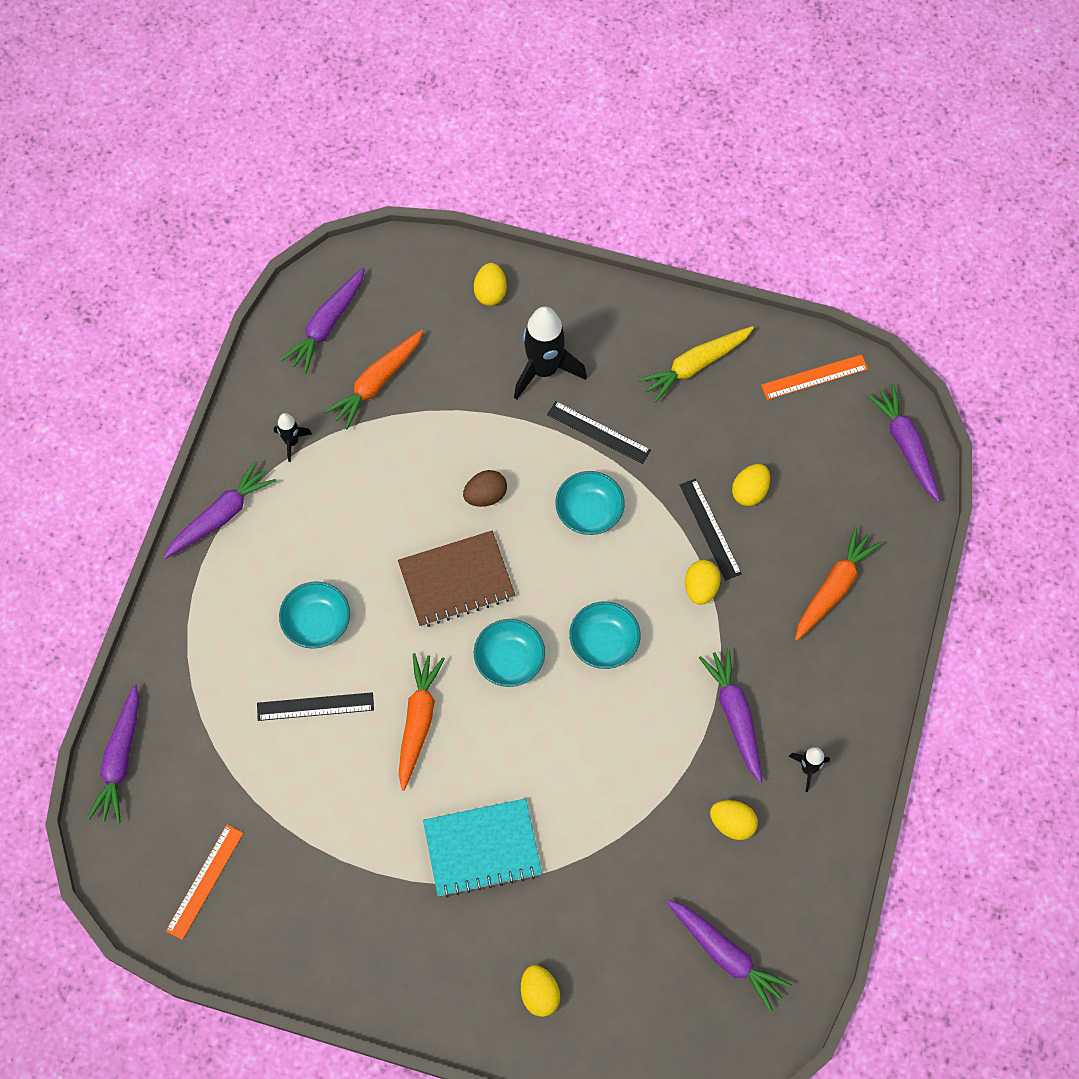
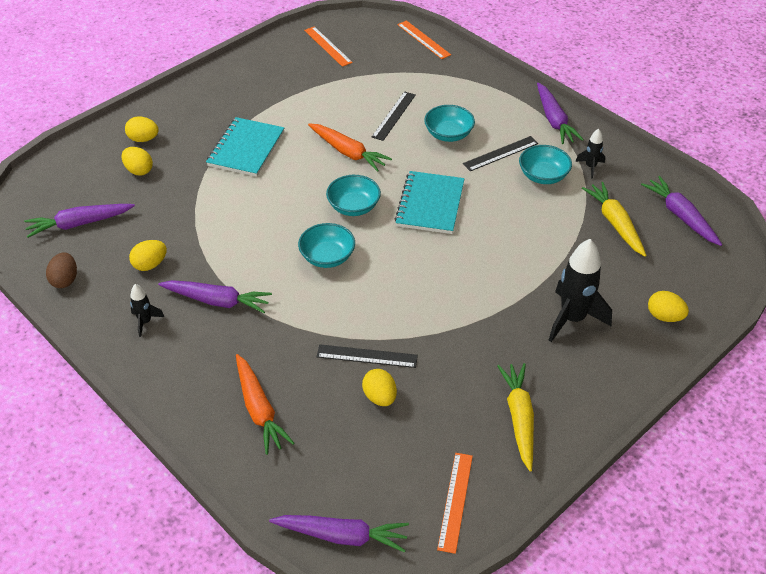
camera: 120 degrees right, 20 degrees down
(120, 758) = (423, 39): purple carrot -> orange ruler
(377, 382) = (615, 224): orange carrot -> yellow carrot
(456, 580) = (430, 204): brown notebook -> turquoise notebook
(485, 495) = (484, 243): brown egg -> brown egg (65, 280)
(589, 512) = (432, 292): turquoise bowl -> turquoise bowl (543, 176)
(598, 432) = (495, 327): black ruler -> black ruler (500, 153)
(701, 588) = (324, 327): yellow egg -> yellow egg (139, 170)

